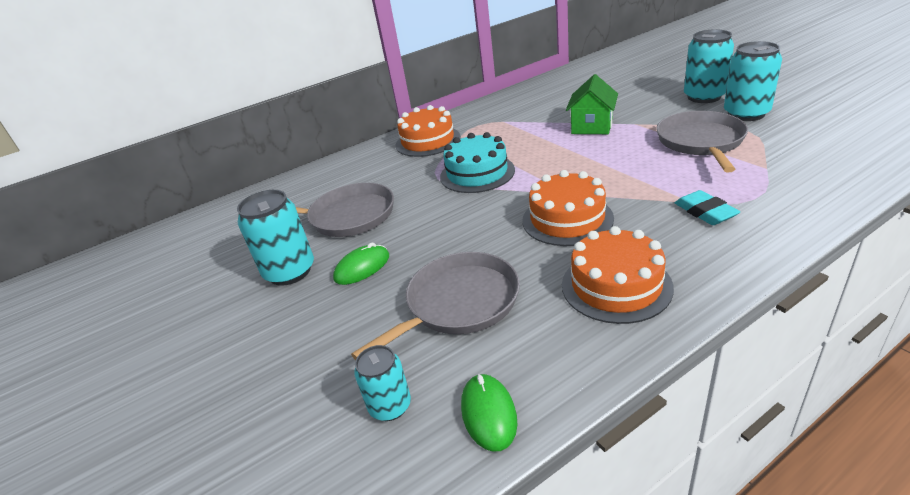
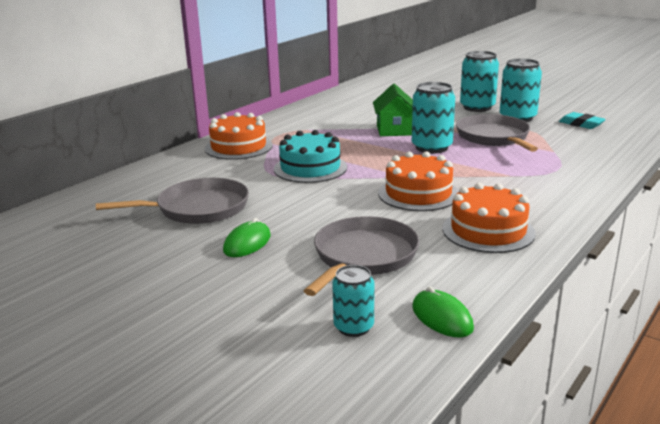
camera: 25 degrees left, 10 degrees down
(290, 272) = (169, 254): turquoise can -> turquoise can (431, 147)
(705, 212) = (526, 181): turquoise eraser -> turquoise eraser (581, 124)

